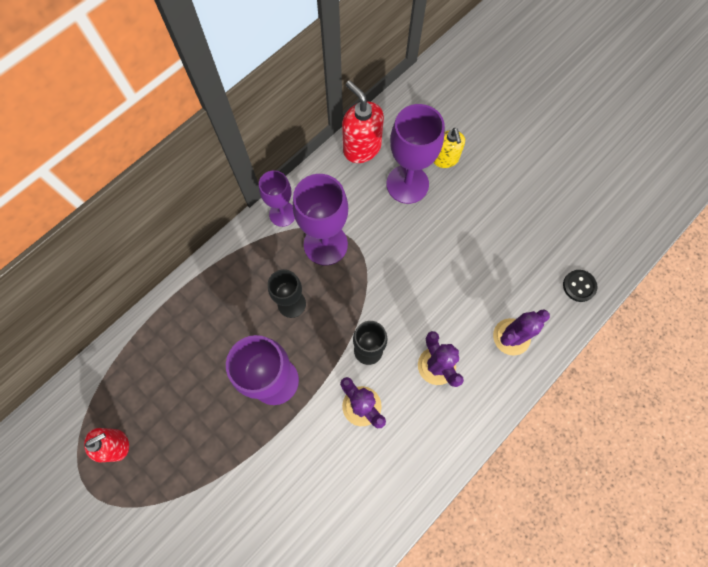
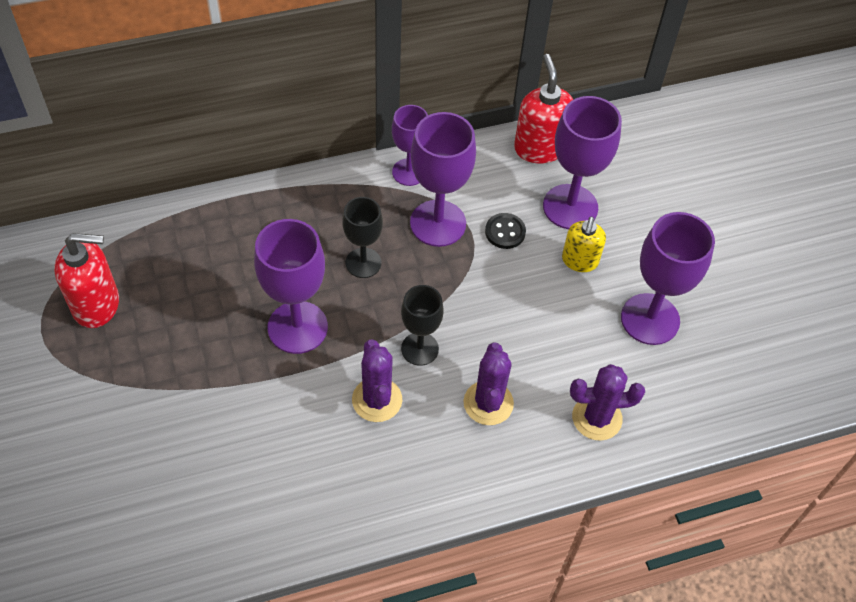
camera: 25 degrees right, 15 degrees down
(117, 444) = (96, 305): red soap dispenser -> red soap dispenser, size x1.51
(445, 159) = (631, 202): yellow soap dispenser -> yellow soap dispenser (579, 261)
(505, 243) = (650, 319): none -> purple goblet
(579, 286) = (715, 406): black button -> black button (505, 232)

